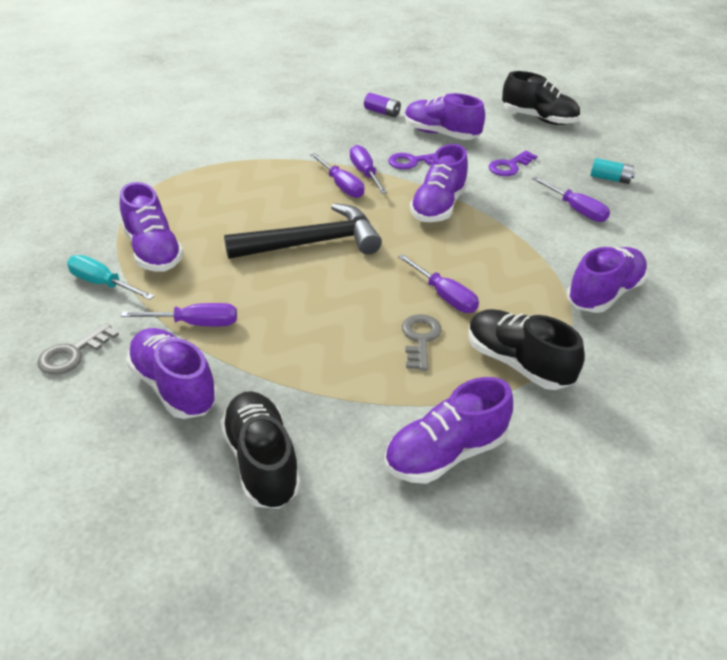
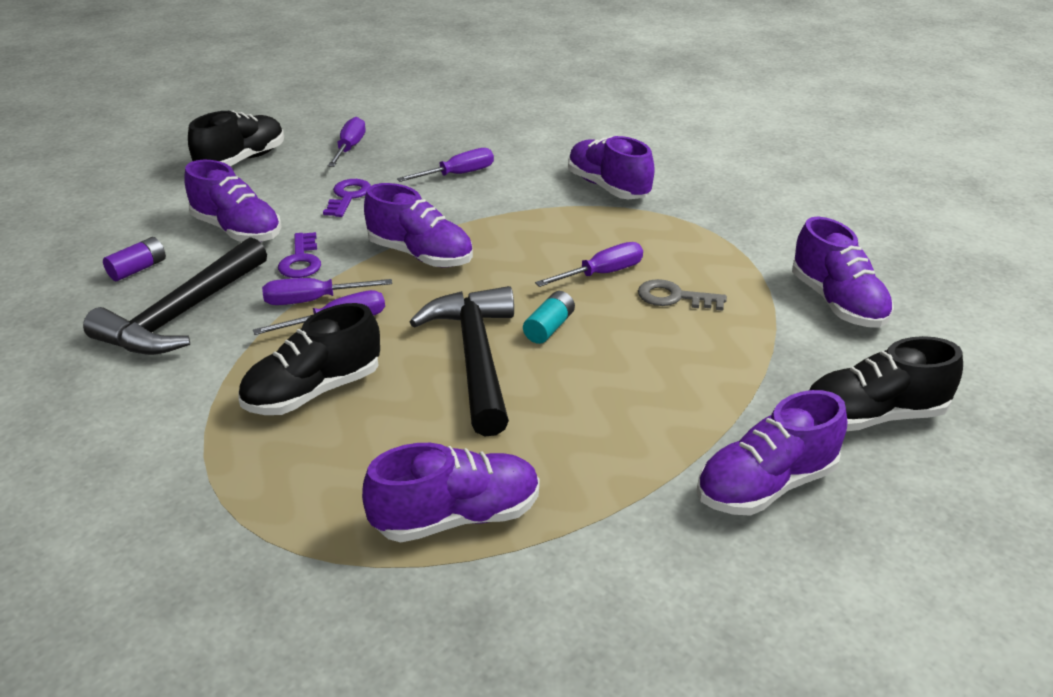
camera: 80 degrees left, 5 degrees down
(73, 354) = (706, 595): grey key -> none
(102, 283) = (535, 574): turquoise screwdriver -> none
(195, 323) = (641, 467): purple screwdriver -> purple screwdriver (349, 148)
(338, 134) = (182, 314): none -> black hammer
(440, 134) = (237, 230): purple shoe -> purple shoe turned 90 degrees counterclockwise
(509, 166) = (348, 196): purple key -> purple key turned 135 degrees counterclockwise
(517, 363) = (710, 248): black shoe -> black shoe (313, 392)
(610, 179) = (403, 146): turquoise battery -> turquoise battery (549, 327)

